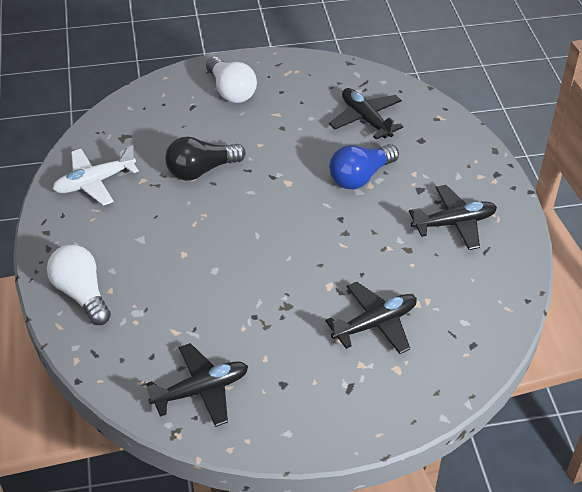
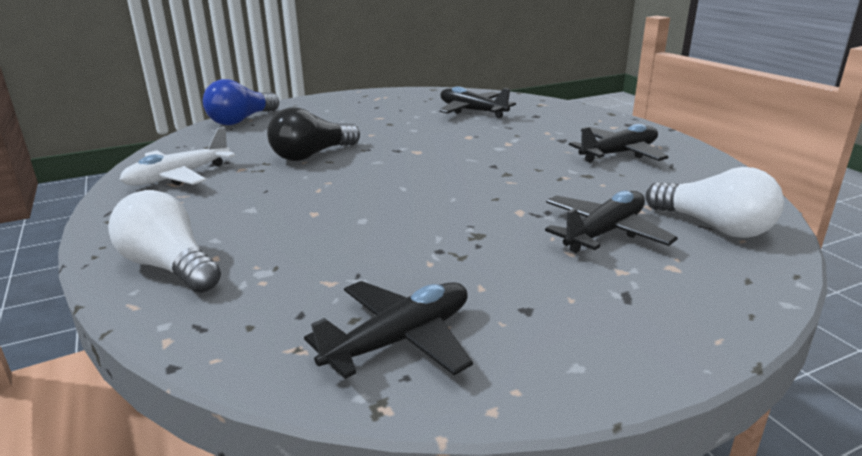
camera: 15 degrees left, 20 degrees down
(231, 91) = (324, 111): white light bulb -> white light bulb (713, 226)
(360, 177) = (494, 140): blue light bulb -> blue light bulb (241, 120)

